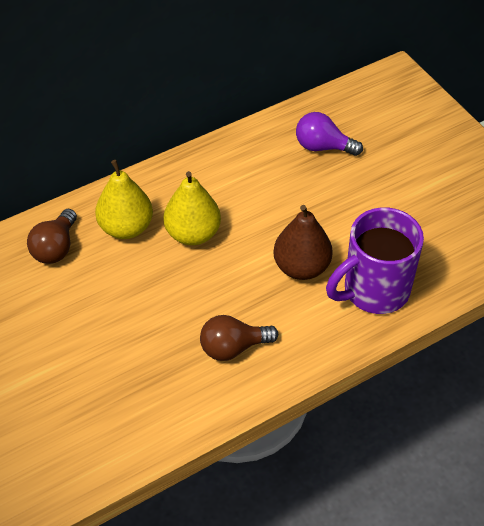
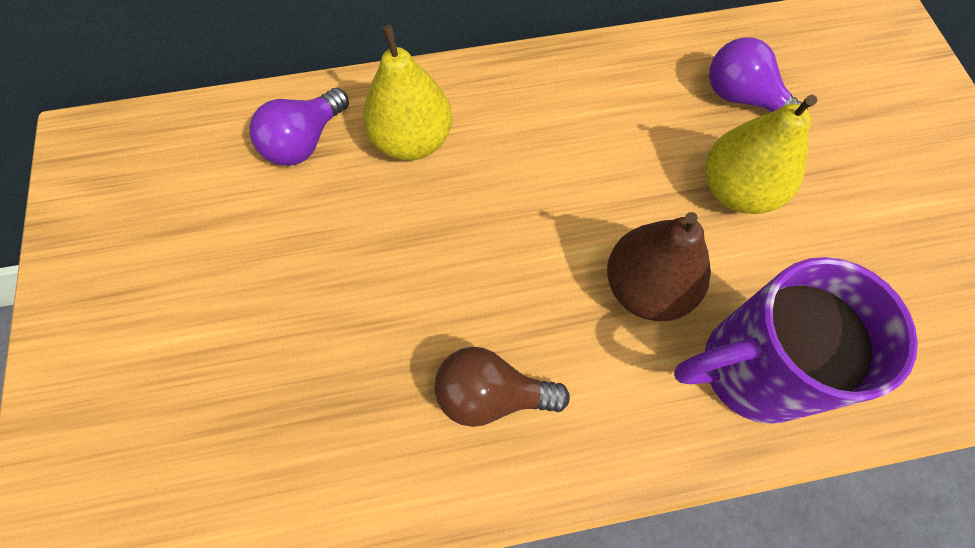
camera: 20 degrees right, 15 degrees up
(55, 248) = (304, 141): brown light bulb -> purple light bulb
(193, 234) = (502, 179): yellow pear -> yellow pear (736, 190)

